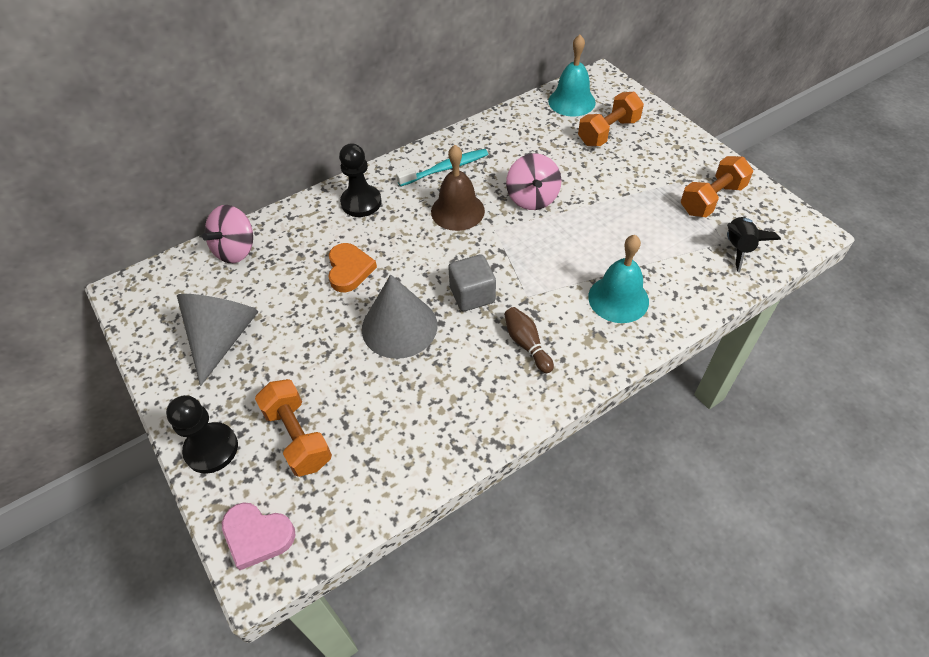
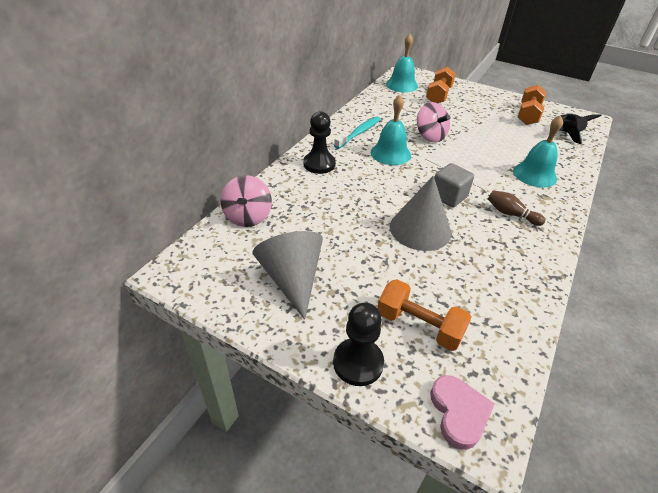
camera: 30 degrees left, 10 degrees down
(257, 536) = (459, 412): pink heart -> pink heart turned 90 degrees counterclockwise
(349, 270) = (350, 205): orange heart -> none
(457, 211) = (390, 153): brown bell -> turquoise bell

